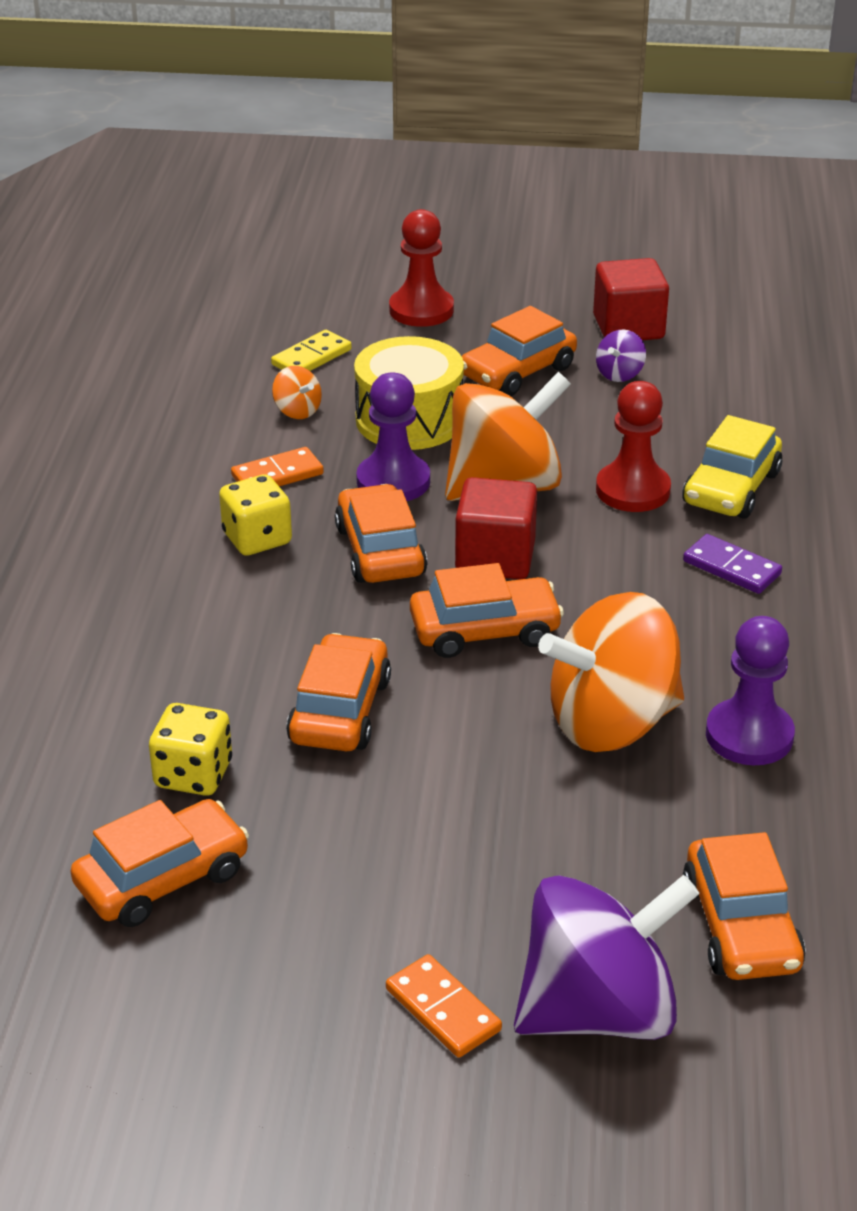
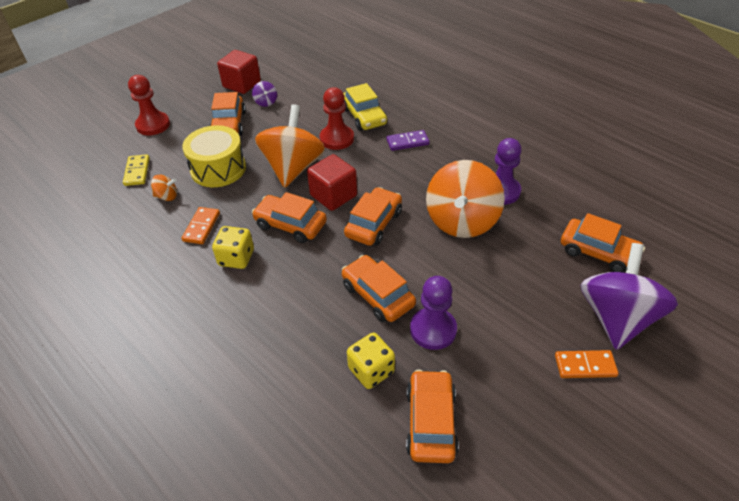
camera: 50 degrees left, 10 degrees up
(393, 481) = (251, 196): purple pawn -> purple pawn (433, 330)

